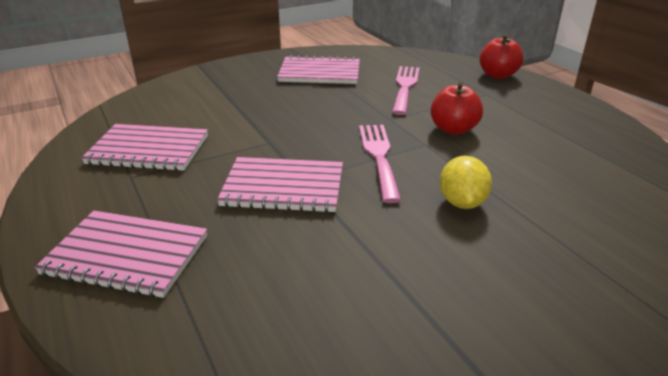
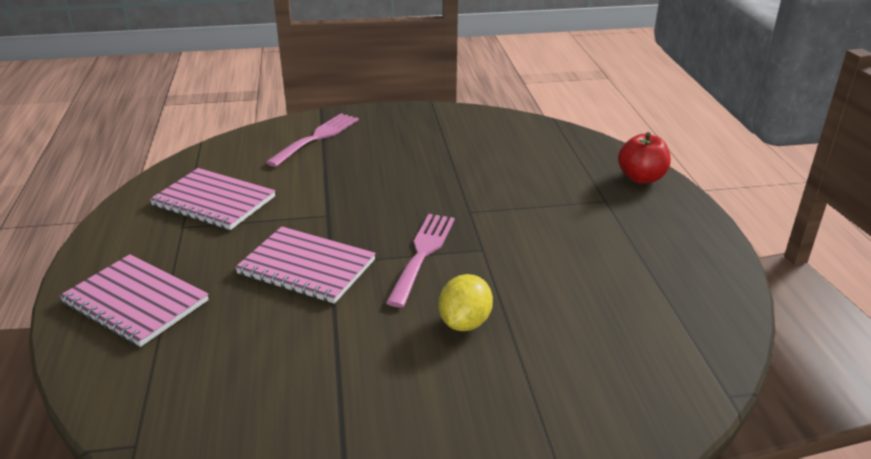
camera: 20 degrees right, 0 degrees up
(320, 73) = (438, 140): pink notebook -> none
(405, 87) = (517, 175): pink fork -> pink fork (317, 138)
(453, 129) = (527, 238): red apple -> none

